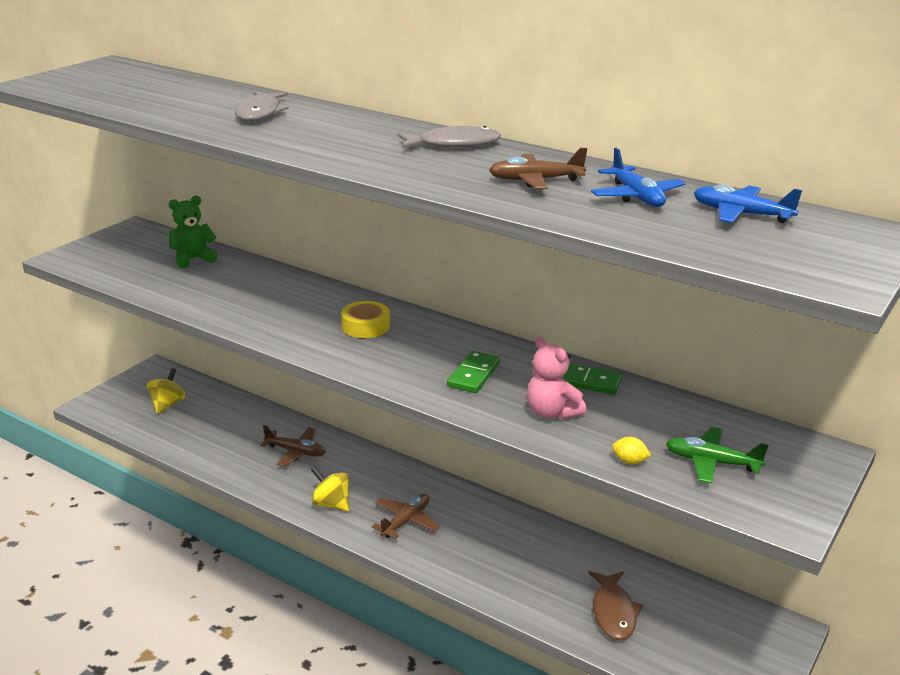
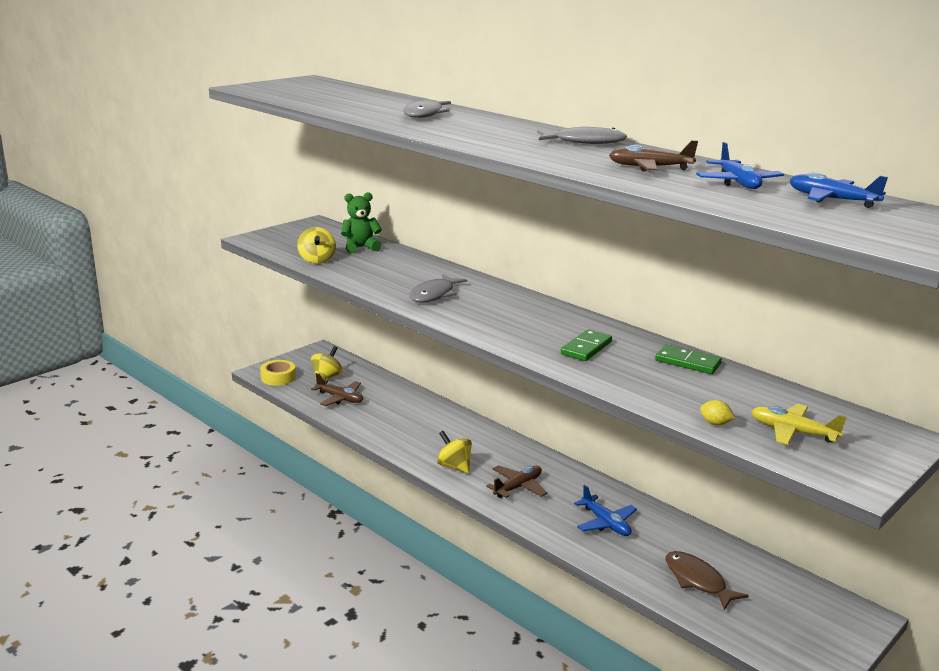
camera: 10 degrees right, 5 degrees down
(144, 282) = (317, 260): none -> yellow spinning top
(290, 318) = (434, 295): none -> grey fish
(296, 452) = (430, 424): brown plane -> brown plane (340, 398)
(365, 326) = (498, 306): yellow tape -> yellow tape (278, 377)
(507, 554) = (605, 523): none -> blue plane
(551, 412) = (651, 381): pink teddy bear -> none
(613, 612) = (697, 581): brown fish -> brown fish turned 135 degrees clockwise
(711, 462) = (792, 432): green plane -> yellow plane

